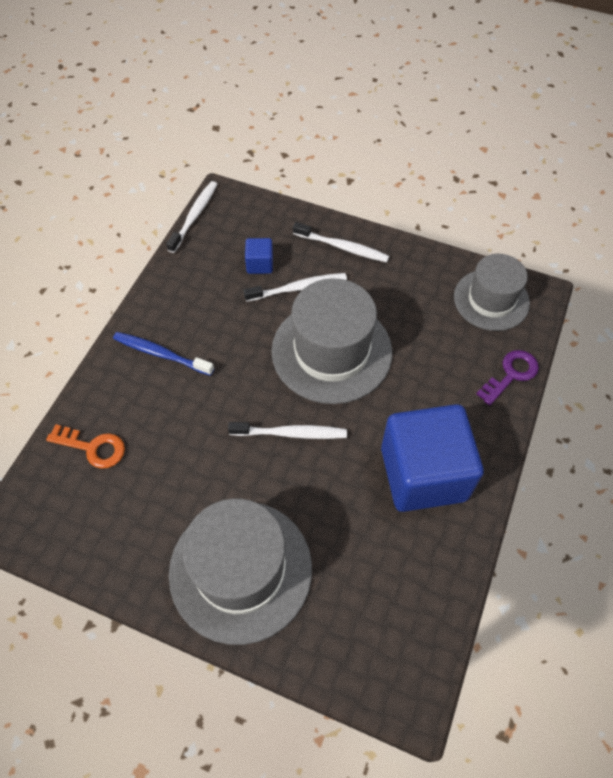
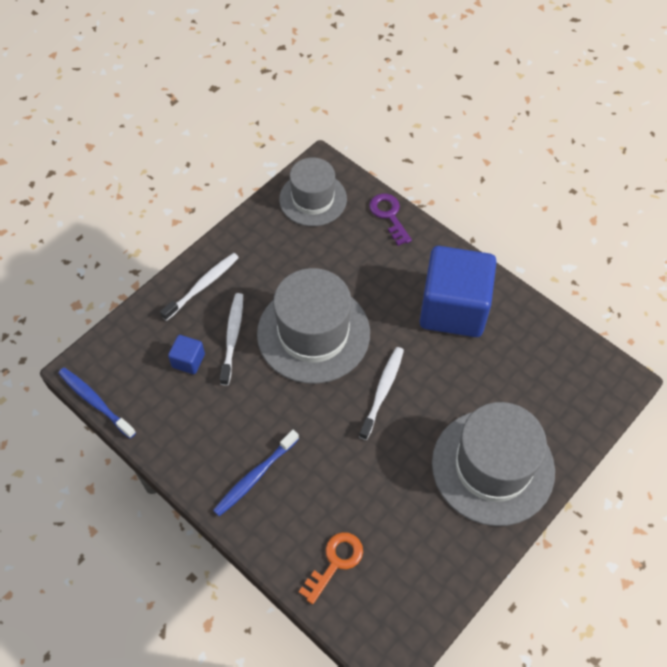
camera: 70 degrees left, 0 degrees up
(194, 216) = (95, 402): white toothbrush -> blue toothbrush

